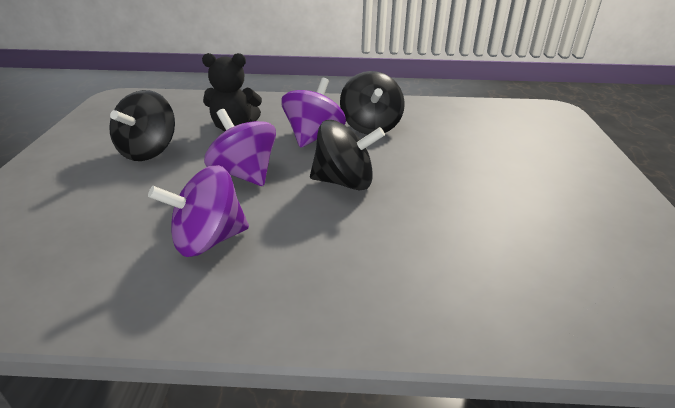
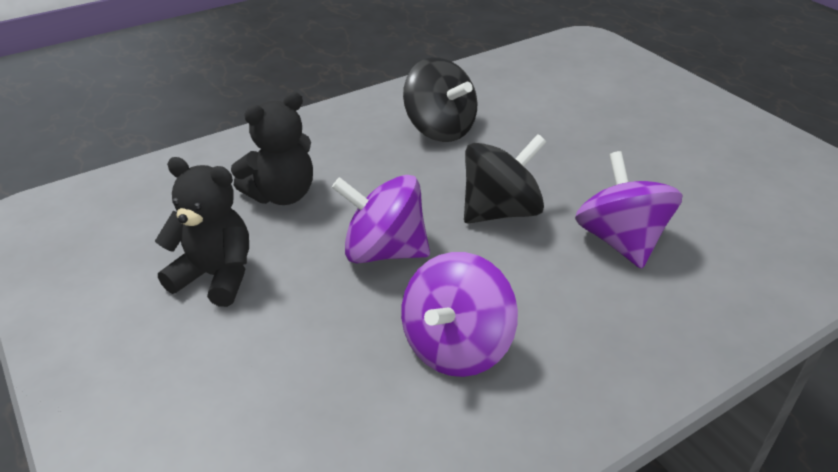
camera: 35 degrees left, 5 degrees up
(148, 151) = (215, 276): black spinning top -> black teddy bear
(313, 137) = (395, 168): purple spinning top -> purple spinning top (620, 241)

